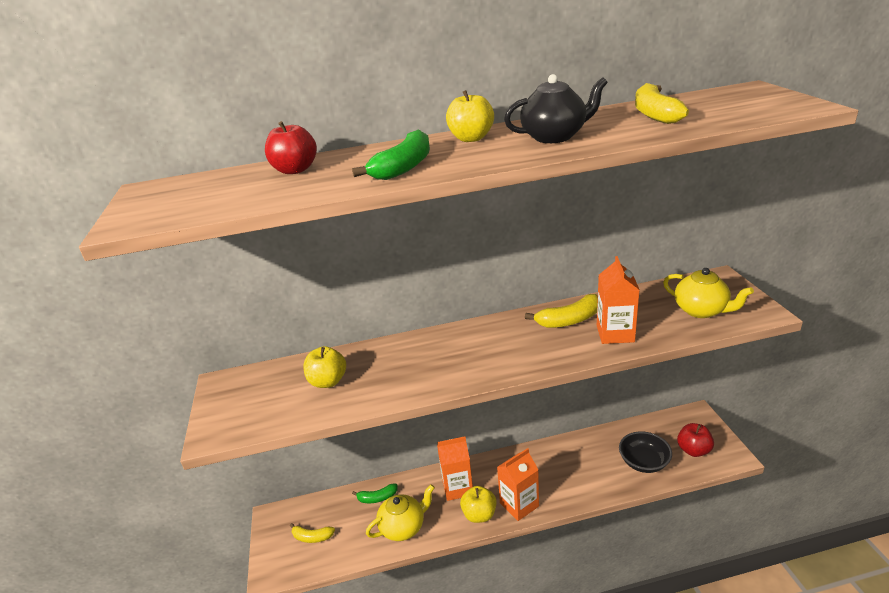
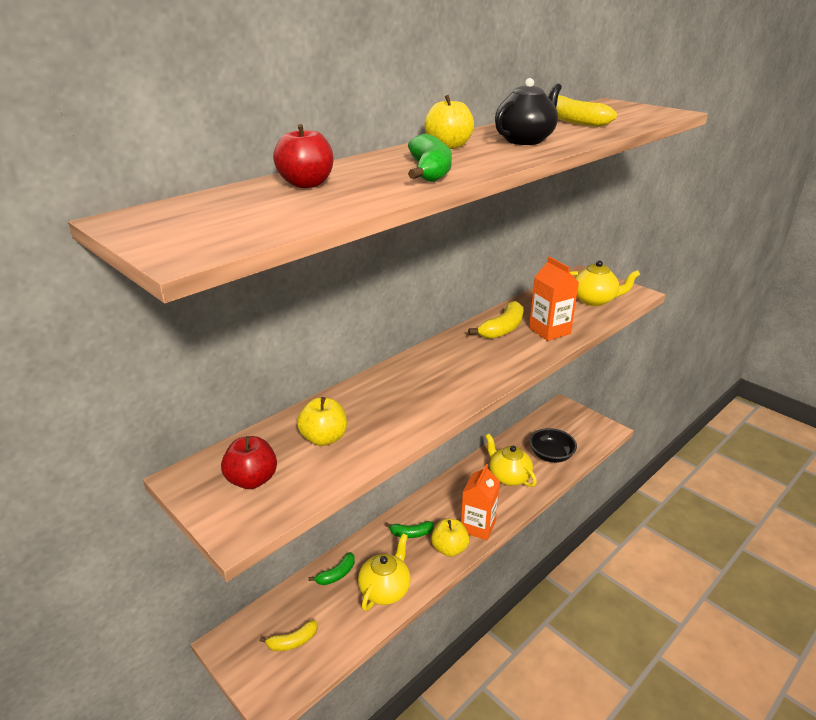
camera: 35 degrees left, 0 degrees up
(457, 487) = (411, 533): orange carton -> green banana
(583, 468) = (508, 477): none -> yellow teapot
(693, 450) = (579, 434): red apple -> red apple (252, 480)

